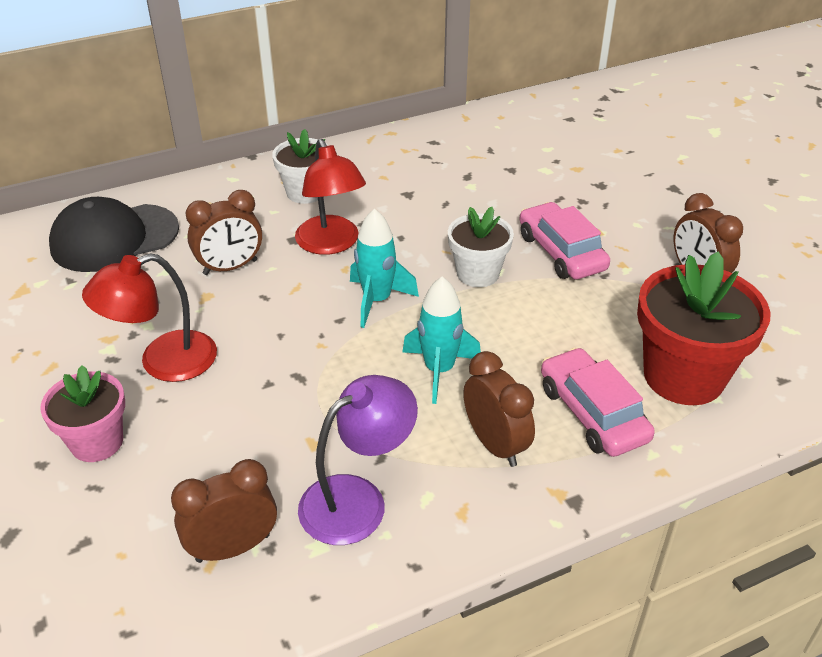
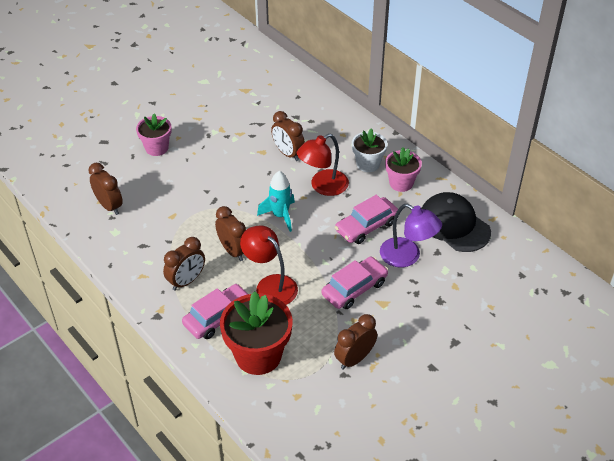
camera: 75 degrees right, 5 degrees up
(114, 238) = (296, 105): black cap -> black cap (454, 225)
(163, 362) = (211, 152): red lamp -> red lamp (270, 285)
(357, 499) = (142, 238): purple lamp -> purple lamp (407, 257)
(363, 172) = (401, 183): none -> pink flower pot
(438, 218) = (366, 226): none -> pink car
(439, 370) = (233, 251): turquoise rocket -> brown clock
(478, 273) = (319, 253): white flower pot -> none

